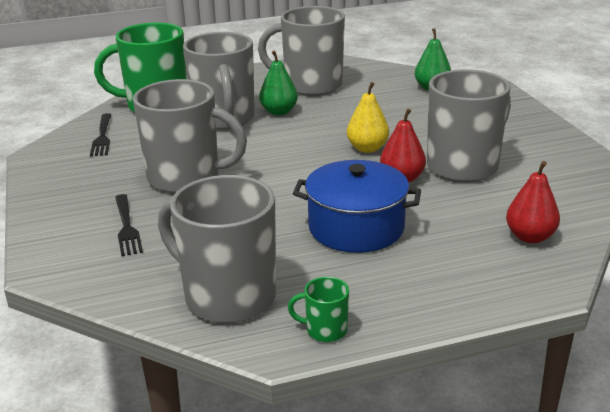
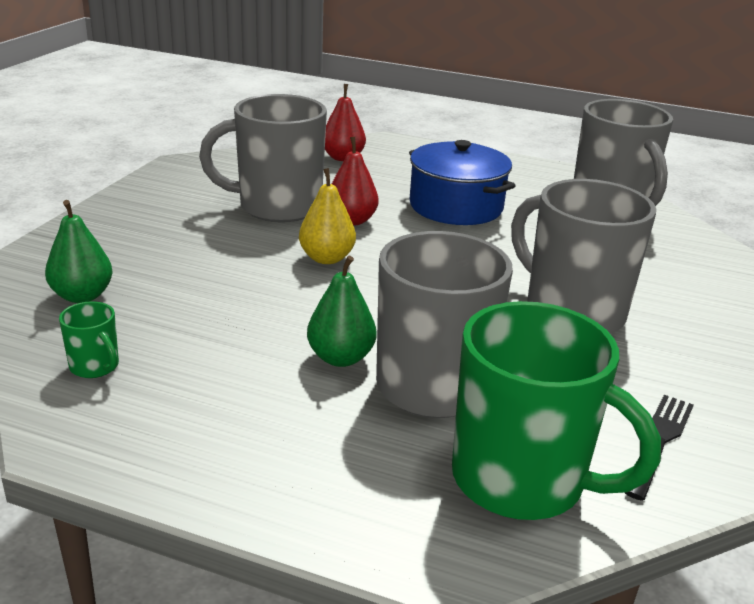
camera: 145 degrees left, 0 degrees up
(126, 227) = (673, 286): black fork -> none
(311, 86) = (211, 388): grey mug -> none
(325, 330) = (558, 173): green mug -> green mug (95, 367)

